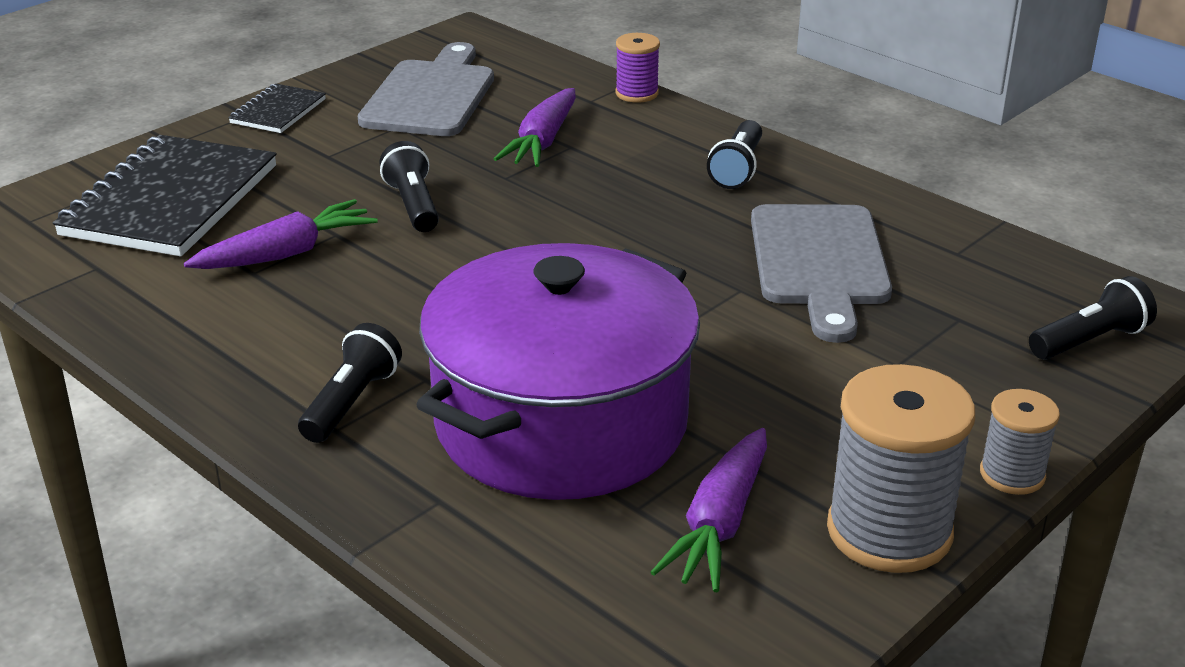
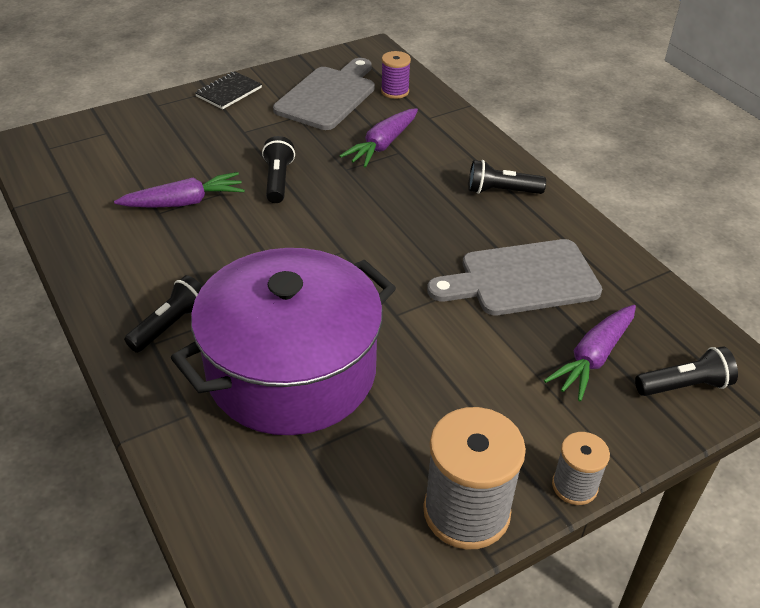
camera: 15 degrees right, 10 degrees up
(171, 201) = (135, 149): black notebook -> none
(637, 93) = (462, 117): purple spool -> purple spool (395, 91)
(719, 523) = (356, 476): purple carrot -> purple carrot (593, 358)
(737, 169) = (501, 191): black flashlight -> black flashlight turned 60 degrees clockwise
(819, 262) = (522, 279): grey cutting board -> grey cutting board turned 60 degrees clockwise

